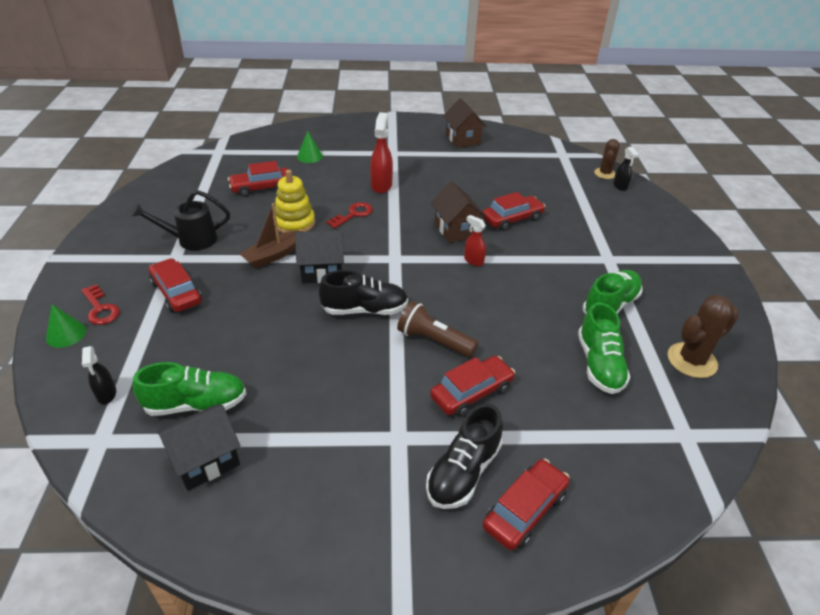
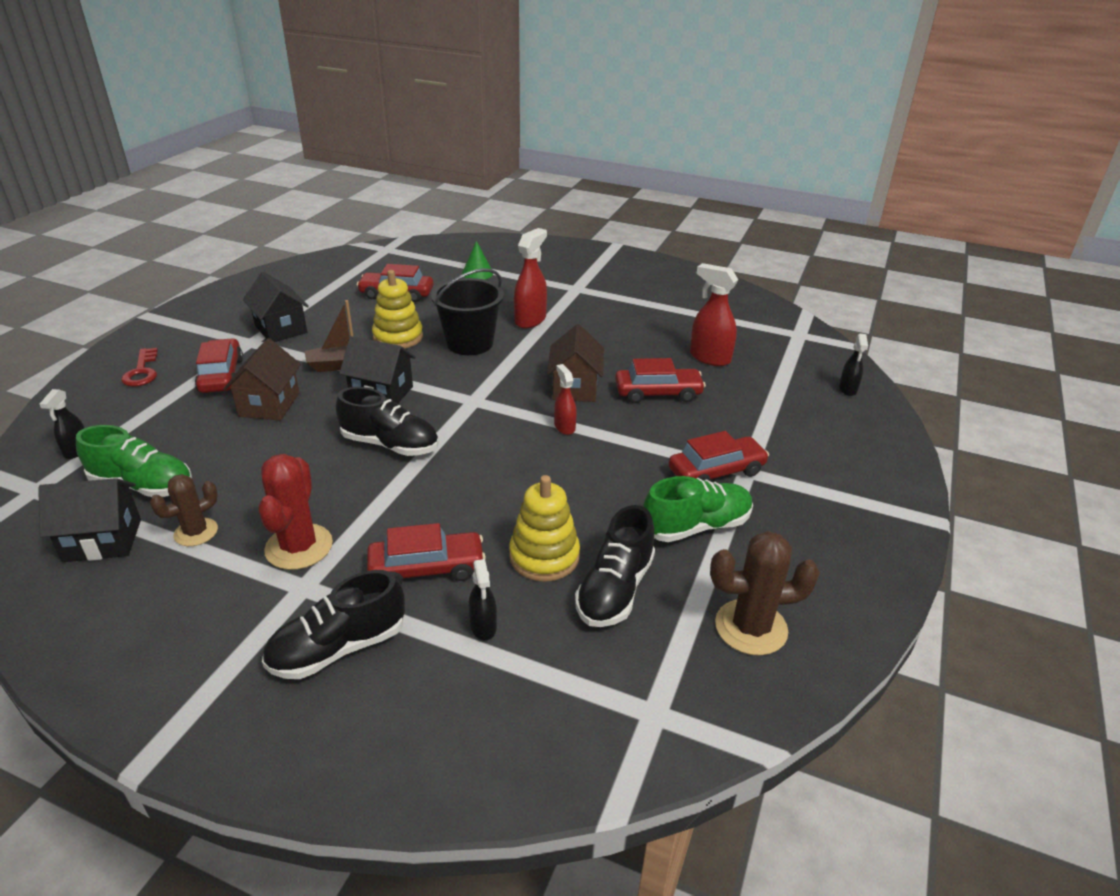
camera: 25 degrees right, 5 degrees down
(66, 334) = (93, 386): green cone -> none
(191, 240) = (281, 329): black watering can -> black house
(353, 214) = (470, 343): red key -> black bucket
(368, 409) = (299, 547): none -> red cactus
(434, 341) = (436, 499): brown flashlight -> none
(463, 139) = (678, 290): brown house -> brown house (269, 405)
(523, 185) = (709, 358): none -> red spray bottle
(525, 510) = (367, 716): red car -> red car (716, 471)
(538, 357) = (544, 556): none -> yellow stacking toy
(543, 419) = (483, 626): none -> black spray bottle
(599, 364) = (615, 589): green shoe -> black shoe
(605, 173) = (839, 369): brown cactus -> brown cactus (196, 532)

